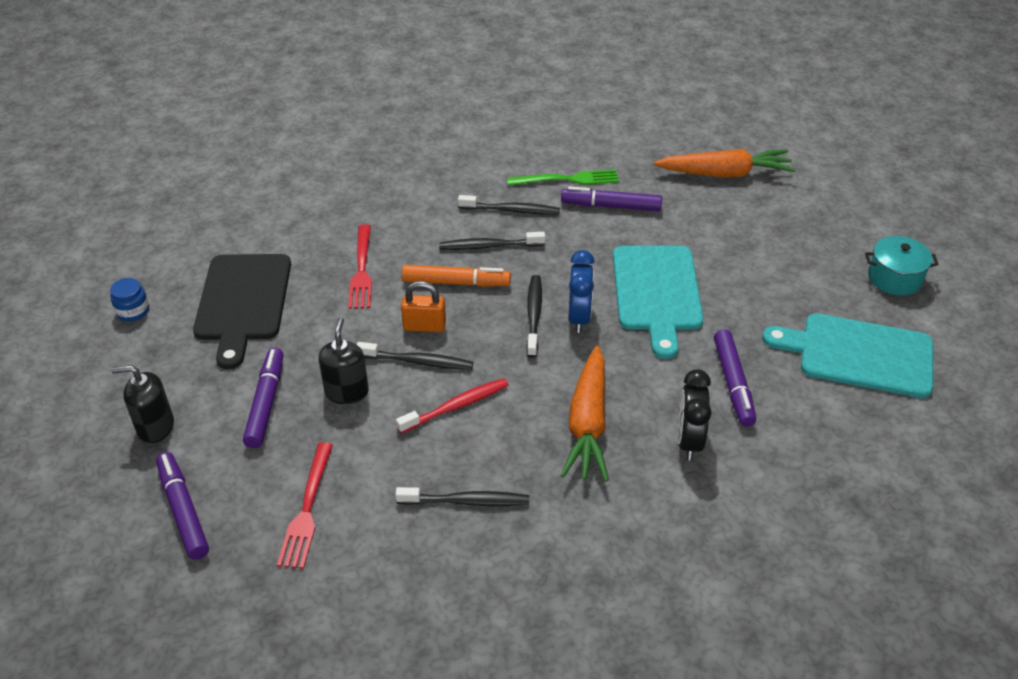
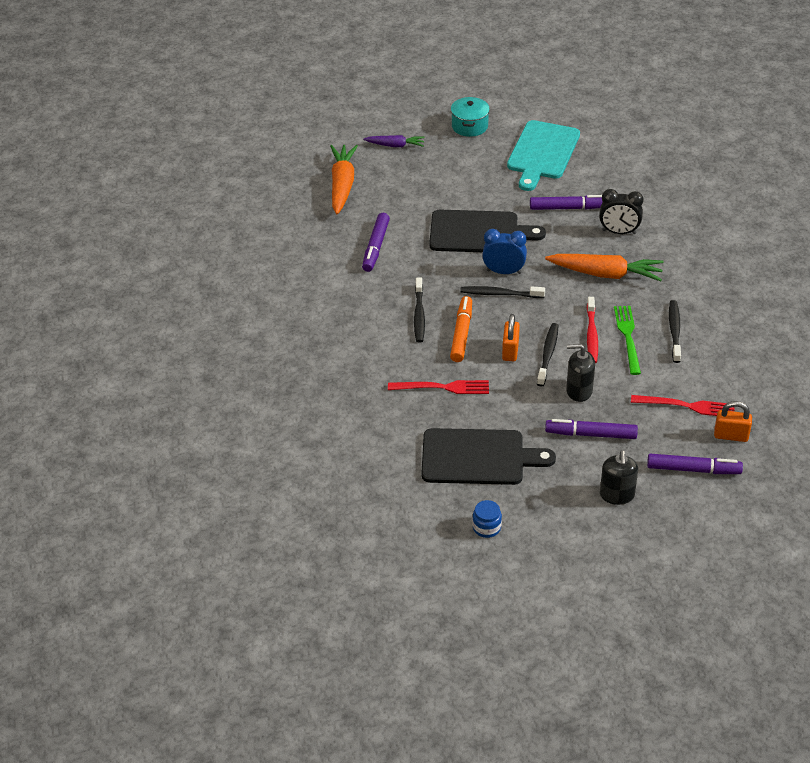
camera: 85 degrees left, 0 degrees up
(183, 510) = (693, 469): purple marker -> purple marker turned 150 degrees counterclockwise
(241, 560) = (731, 435): none -> orange padlock
(456, 406) = (591, 335): red toothbrush -> red toothbrush turned 150 degrees counterclockwise
(511, 210) = (374, 301): black toothbrush -> none
(567, 179) = (337, 268): green fork -> green fork (628, 337)
(656, 292) = (478, 232): turquoise cutting board -> black cutting board
(822, 212) = (395, 145): none -> purple carrot

